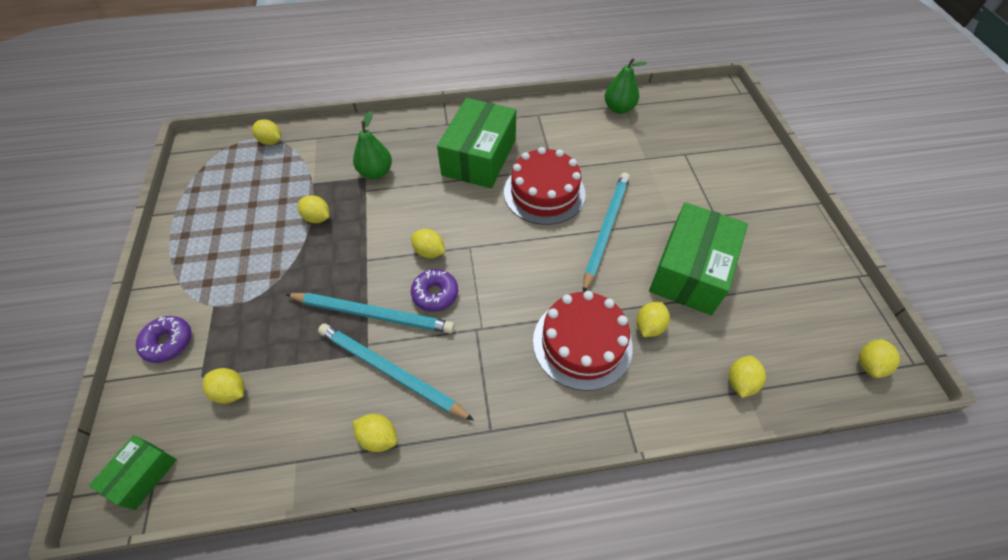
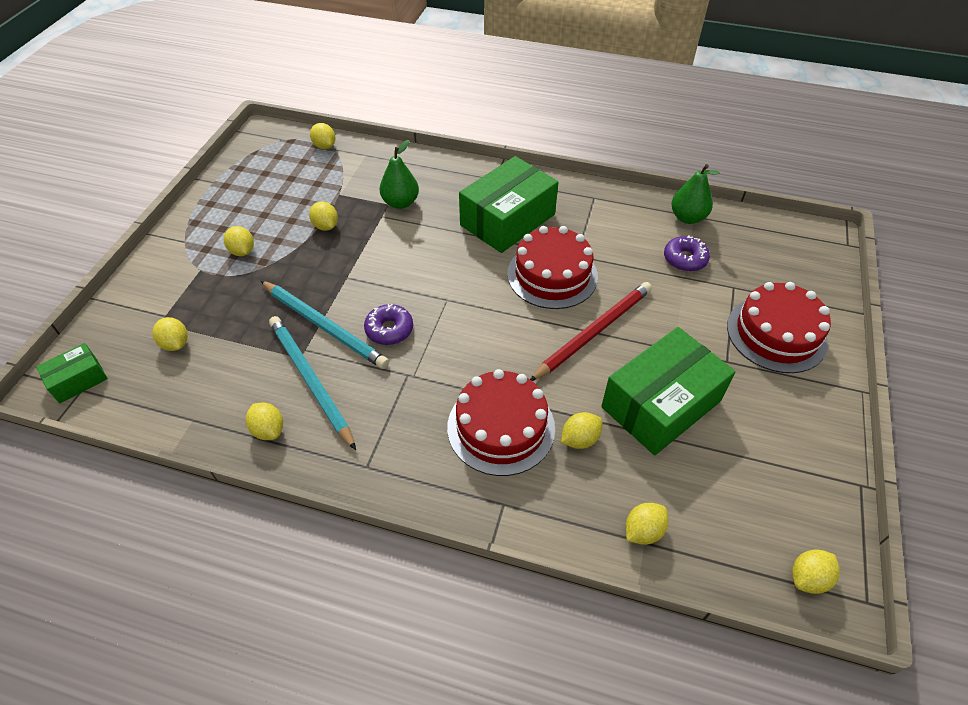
camera: 25 degrees right, 5 degrees down
(168, 342) = (151, 286): purple donut -> purple donut (685, 259)
(429, 252) = (407, 290): yellow lemon -> yellow lemon (242, 251)
(605, 230) = (593, 332): turquoise pencil -> red pencil
(735, 180) = (776, 334): none -> red cake

